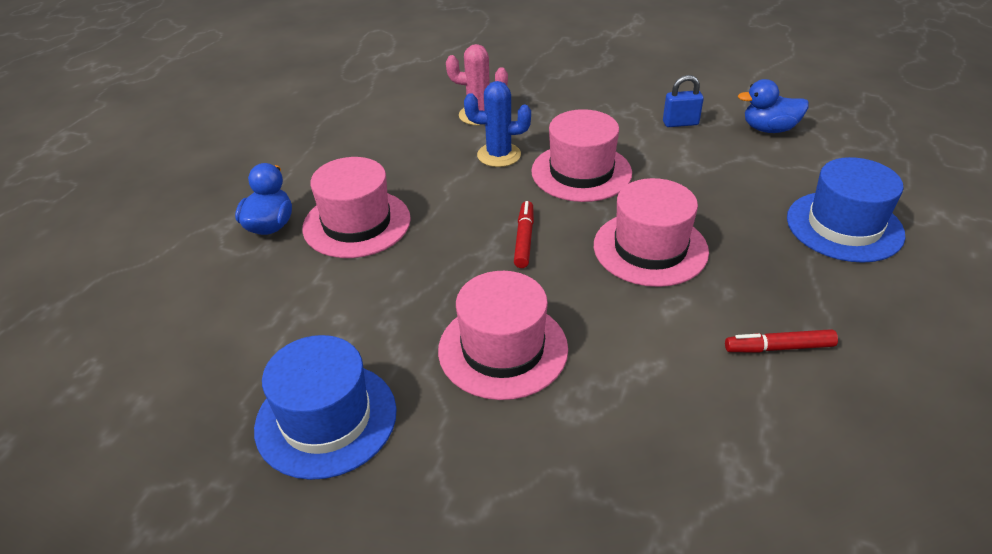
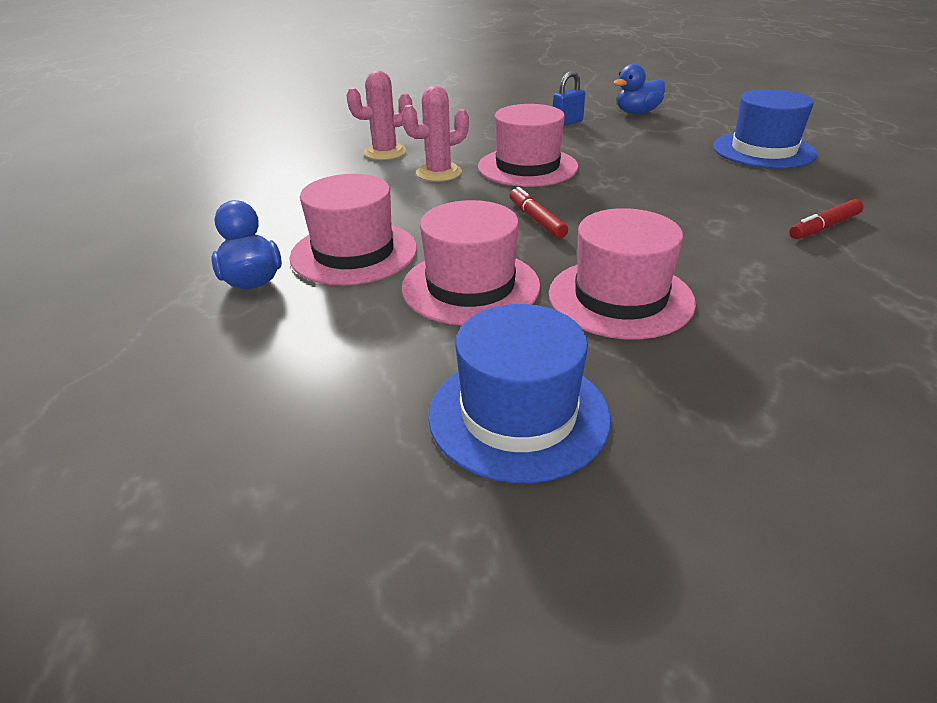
camera: 30 degrees left, 5 degrees down
(499, 155) = (439, 173): blue cactus -> pink cactus
(650, 248) = (648, 197): pink hat -> pink hat (470, 286)

